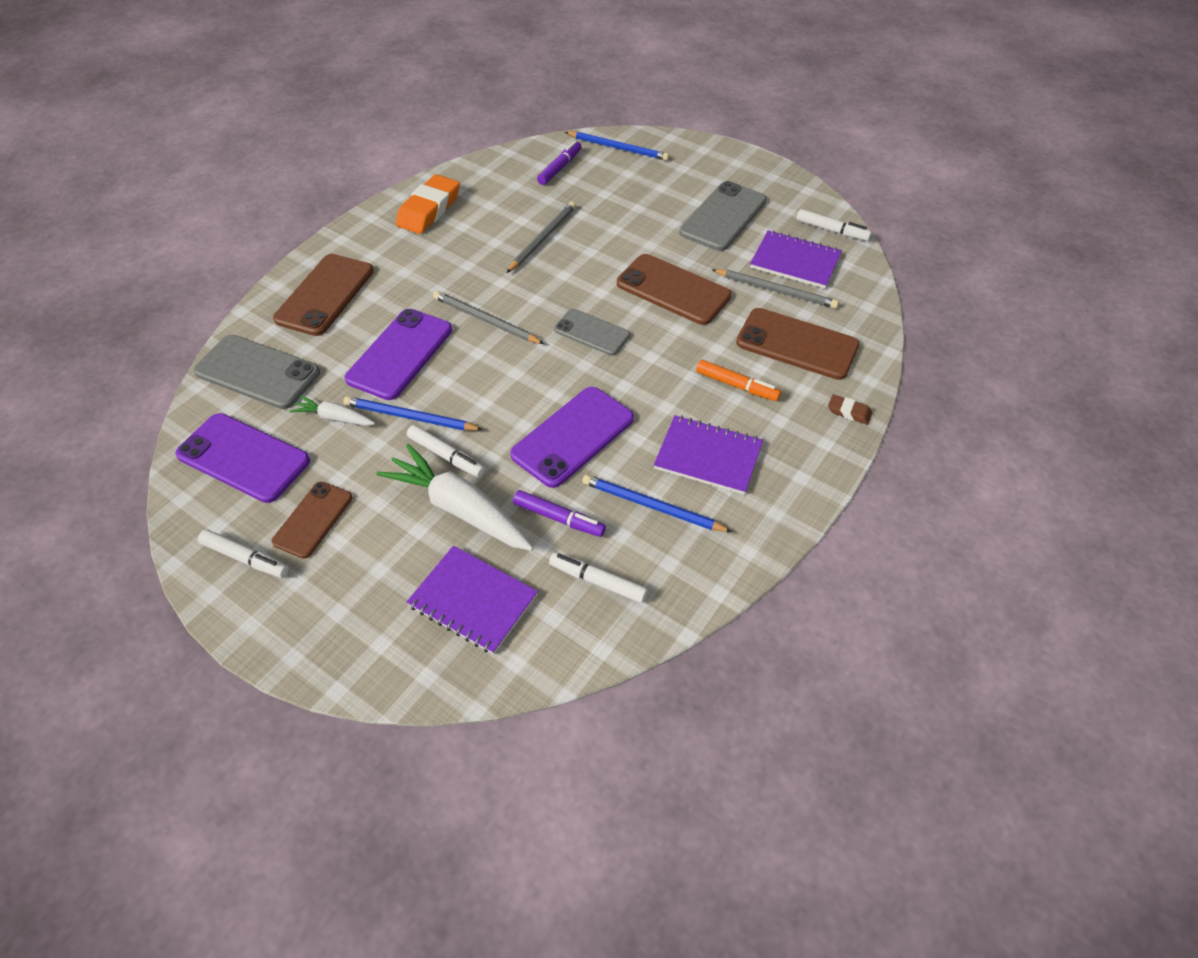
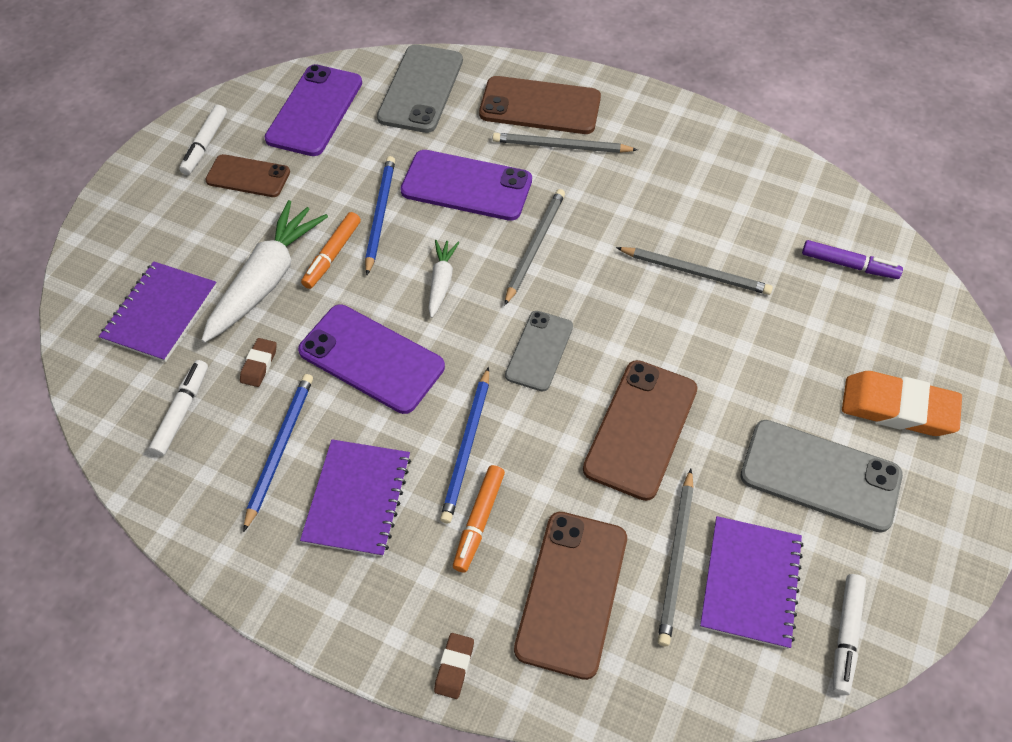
camera: 80 degrees right, 5 degrees up
(334, 418) = (371, 159): white carrot -> white carrot (441, 282)
(380, 289) = (561, 146): none -> grey pencil
(429, 210) = (710, 155): orange eraser -> orange eraser (897, 408)
(446, 456) = (332, 255): white marker -> orange marker
(559, 518) = (259, 364): purple marker -> brown eraser
(618, 148) = (926, 324): blue pencil -> blue pencil (467, 447)

